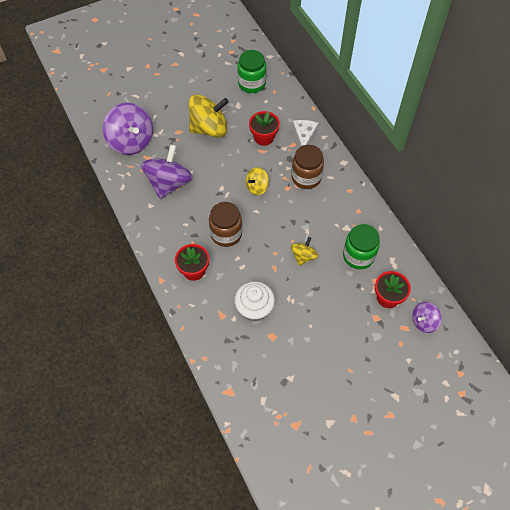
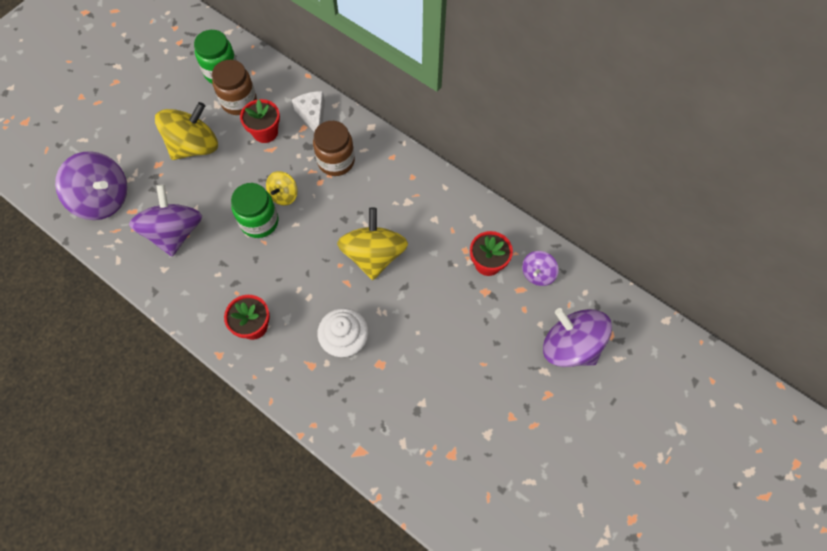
camera: 25 degrees left, 5 degrees up
(226, 234) = (272, 266): brown jar -> brown jar (239, 101)
(303, 256) = (374, 255): yellow spinning top -> yellow spinning top, size x1.89
(358, 256) = (435, 229): green jar -> green jar (259, 222)
(425, 387) = (570, 346): none -> purple spinning top

